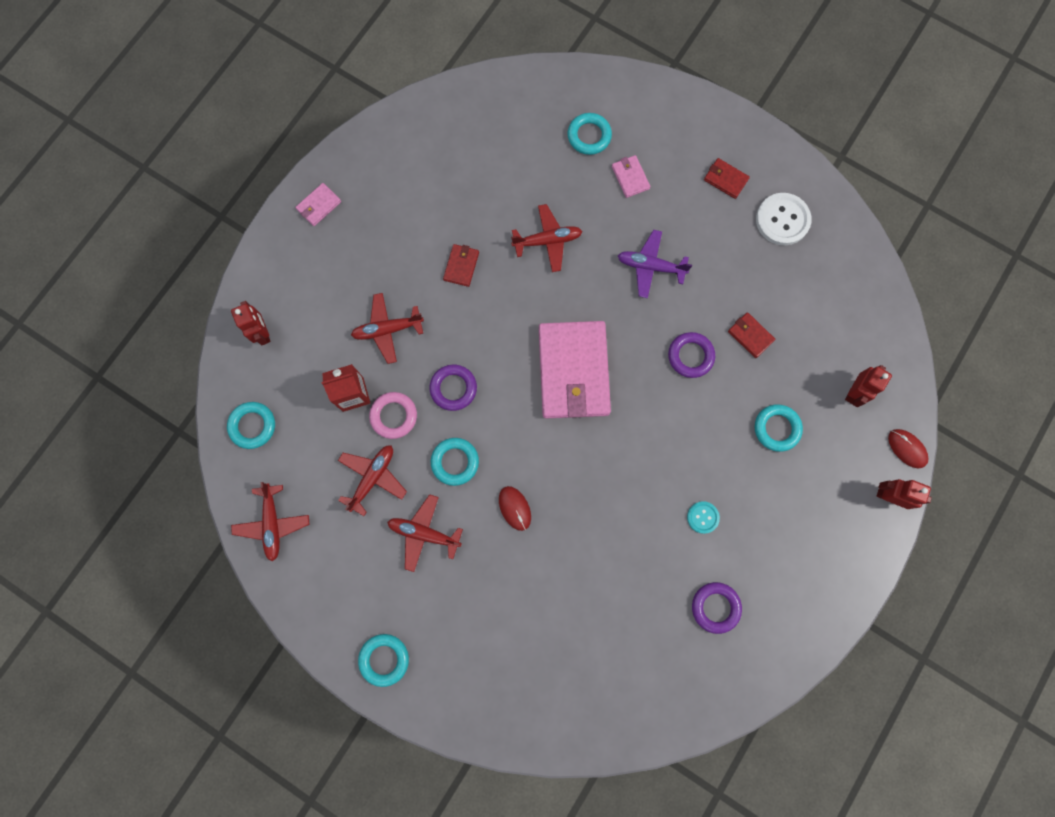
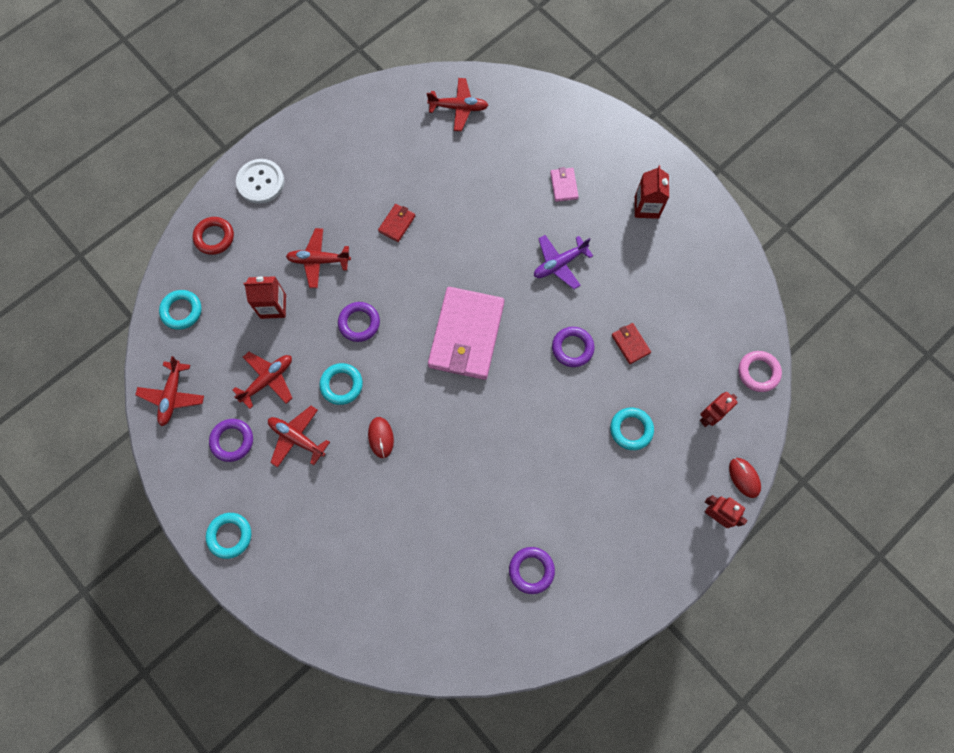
camera: 15 degrees right, 5 degrees down
(263, 333) = (214, 237): red robot -> red ring
(319, 206) = (293, 146): pink wallet -> none
(354, 555) = (232, 441): none -> purple ring
(394, 416) = (301, 333): pink ring -> pink ring (758, 372)
(547, 241) = (477, 221): red plane -> red plane (458, 108)
(589, 136) = (538, 143): turquoise ring -> none
(650, 266) = (559, 264): purple plane -> purple plane turned 60 degrees counterclockwise
(703, 517) = (543, 489): turquoise button -> none
(725, 179) = (646, 207): red wallet -> red carton
(782, 220) = (687, 253): white button -> white button (260, 182)

